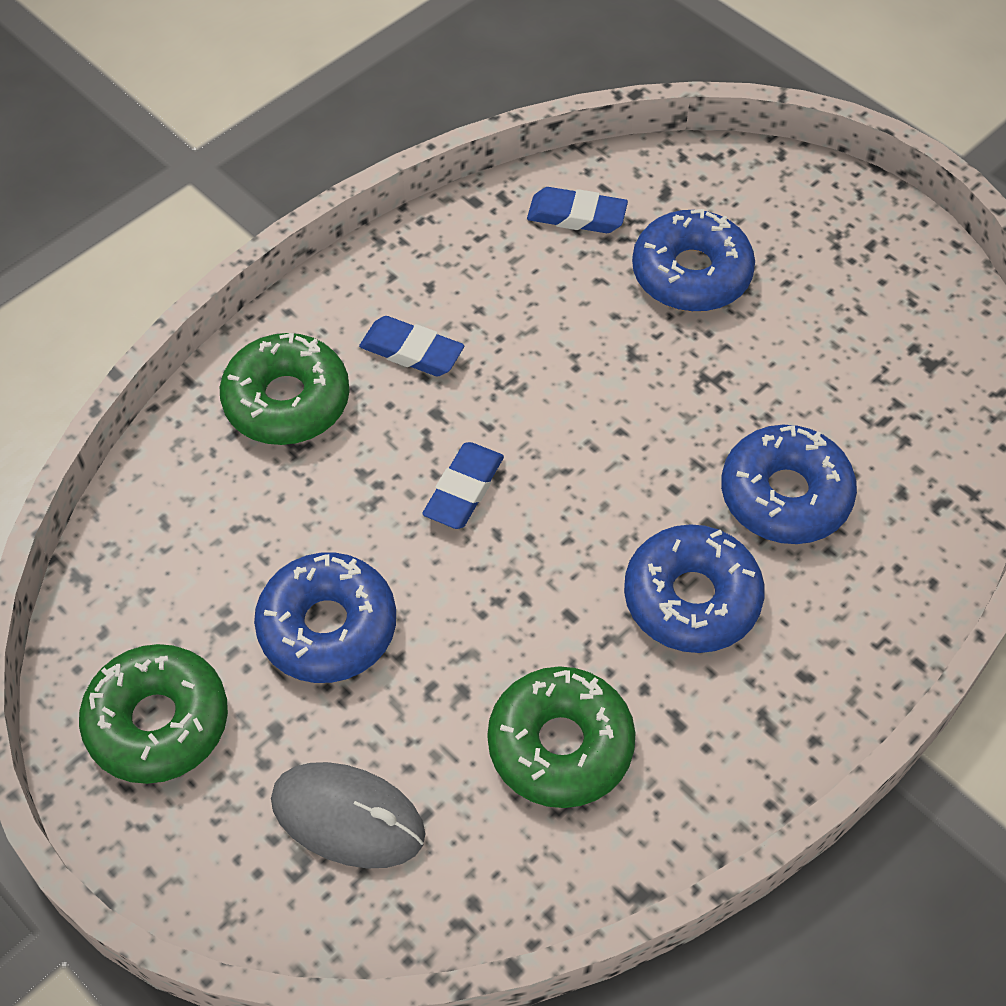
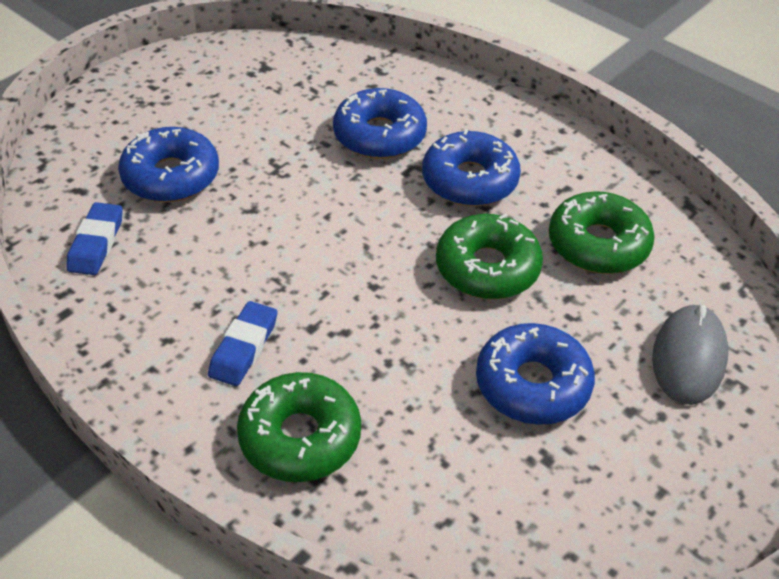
camera: 95 degrees left, 10 degrees down
(158, 722) = (647, 495): green donut -> green donut (487, 268)
(463, 490) = (389, 305): blue eraser -> none

